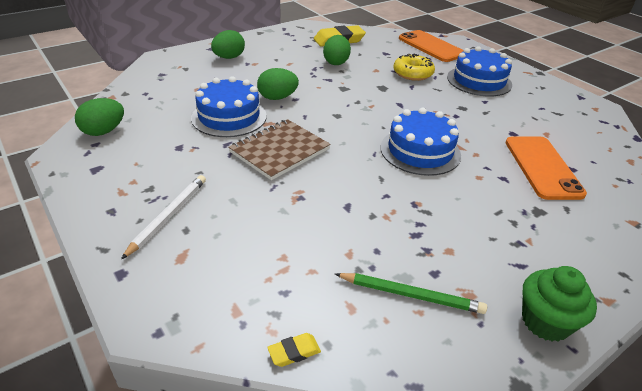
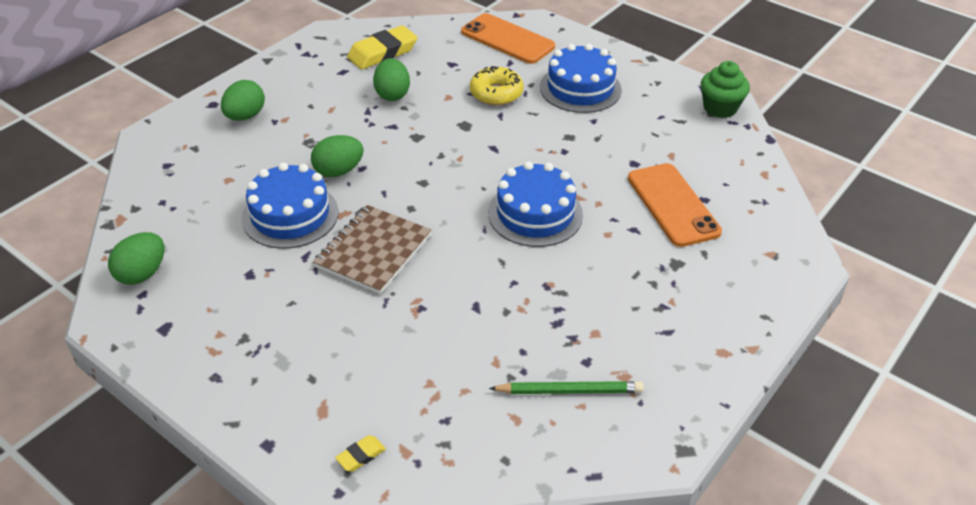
camera: 15 degrees left, 5 degrees up
(168, 216) = (284, 367): white pencil -> none
(294, 352) = (477, 475): yellow eraser -> yellow eraser (361, 456)
(545, 322) = (698, 385): green cupcake -> green cupcake (720, 108)

